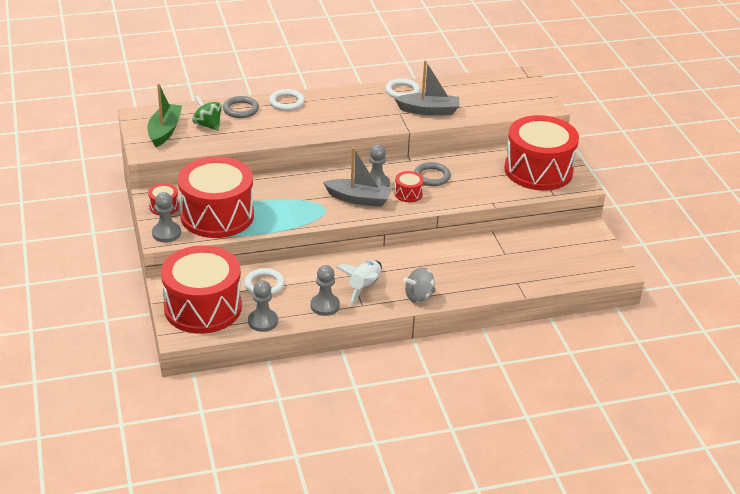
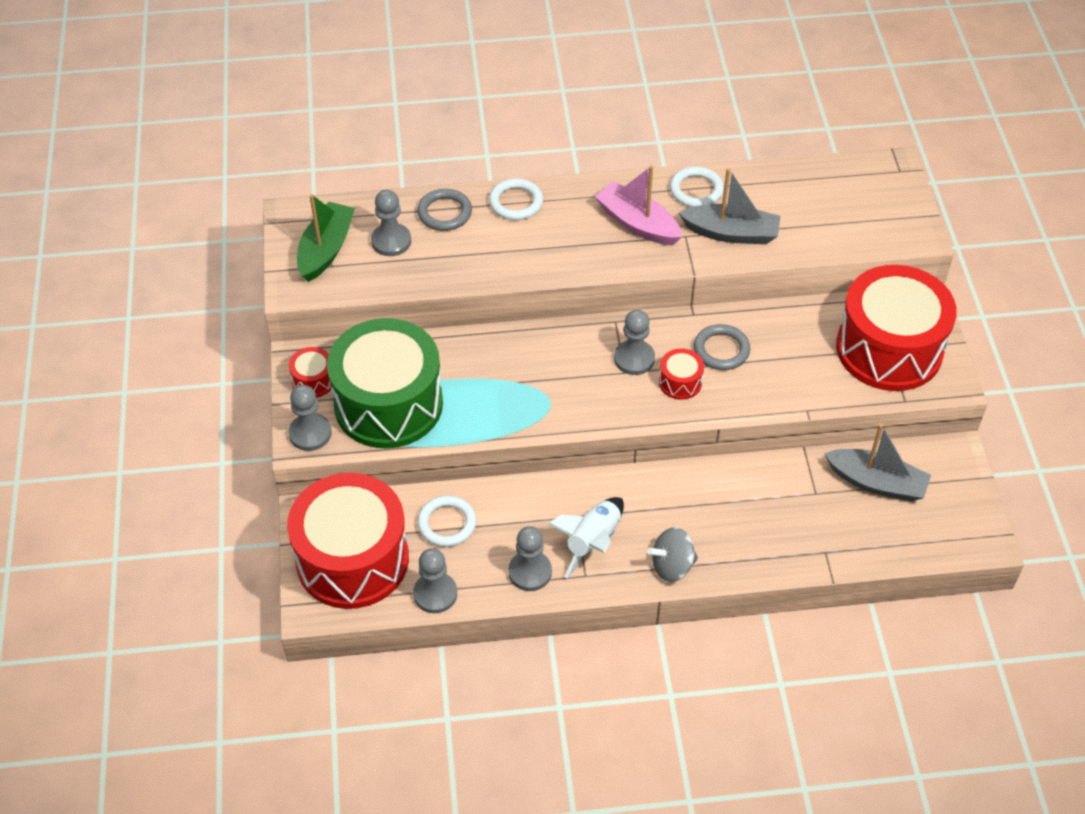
camera: 10 degrees right, 15 degrees up
(208, 125) = (391, 241): green spinning top -> grey pawn
(217, 215) = (388, 404): red drum -> green drum
(359, 199) = (603, 387): grey boat -> grey boat (876, 482)
(368, 109) = (638, 223): none -> pink boat

